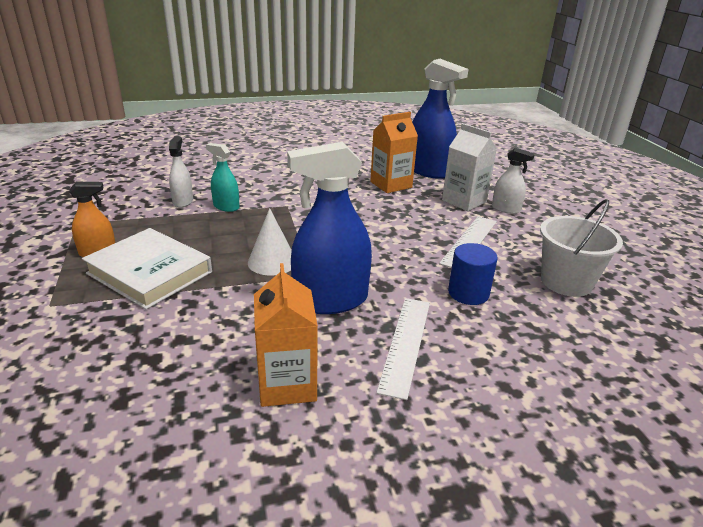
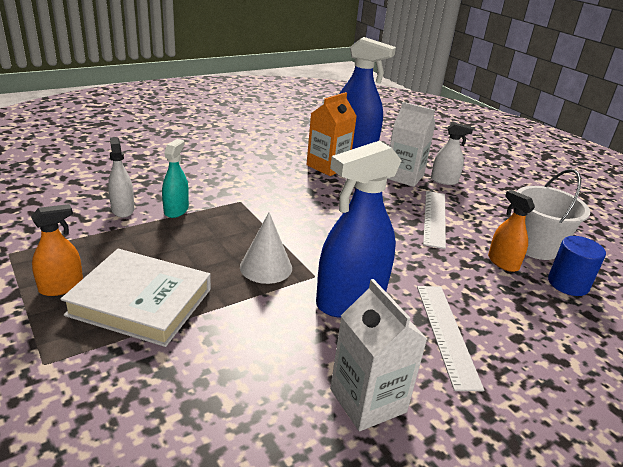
camera: 20 degrees left, 0 degrees up
(226, 207) = (176, 210): turquoise spray bottle -> turquoise spray bottle turned 90 degrees clockwise
(287, 384) = (368, 400): orange carton -> white carton
(468, 293) = (466, 271): blue cylinder -> blue cylinder (568, 284)
(515, 291) = (503, 263): none -> orange spray bottle

